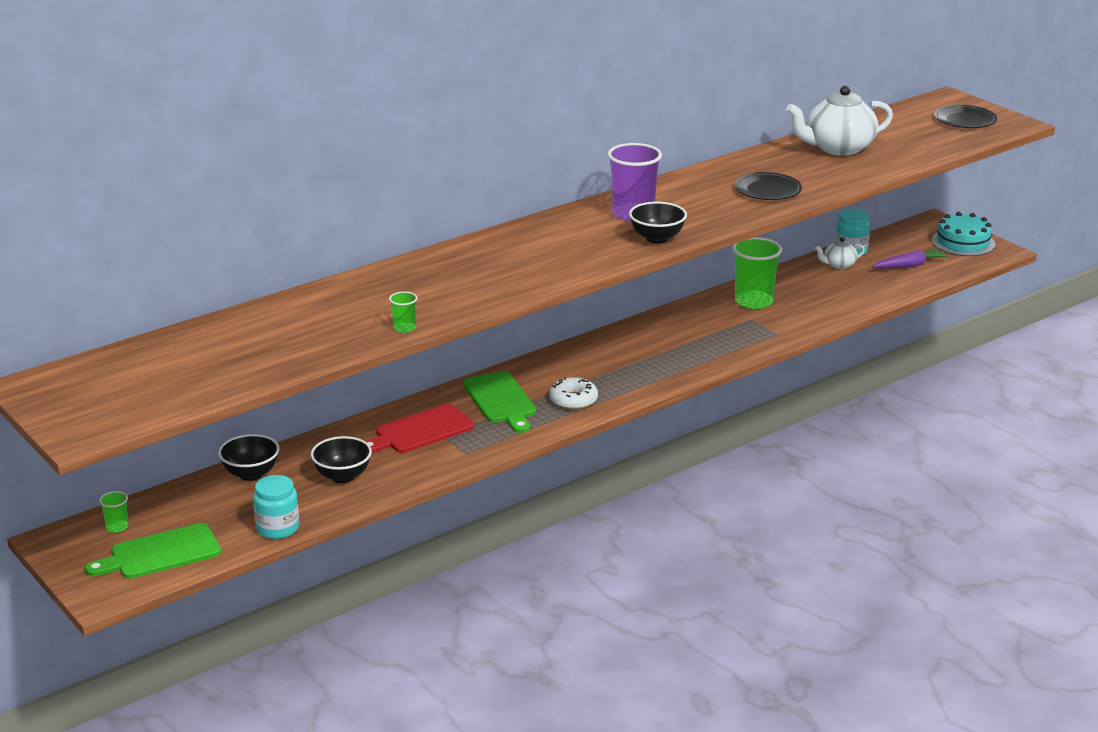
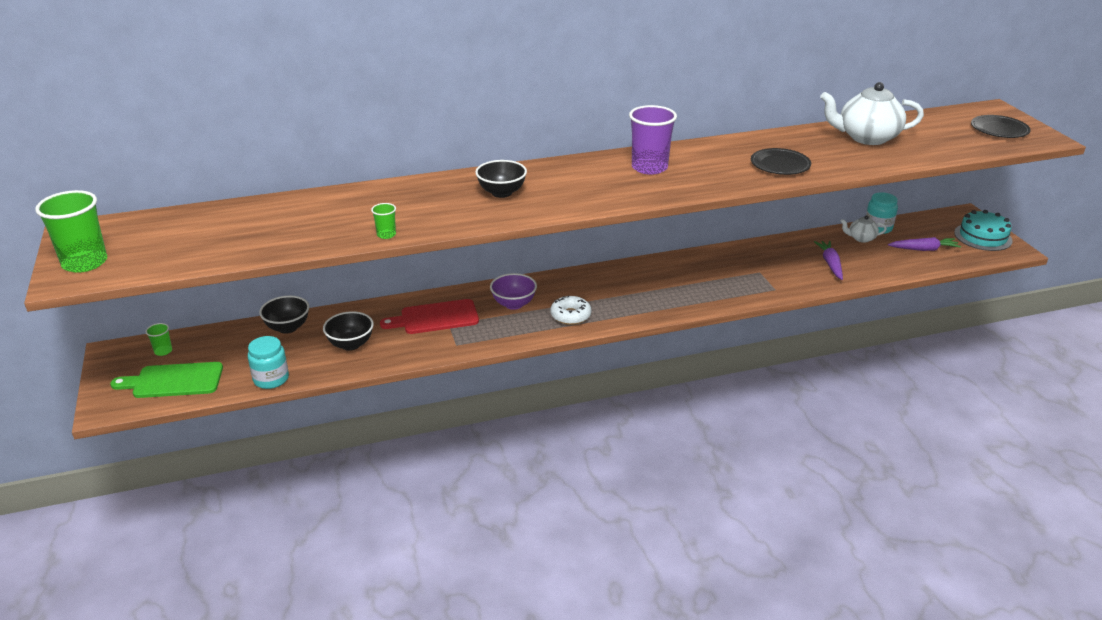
camera: 20 degrees right, 5 degrees up
(500, 400) = (513, 304): green cutting board -> purple bowl
(657, 238) = (654, 191): black bowl -> black bowl (501, 193)
(753, 301) = (770, 257): green cup -> green cup (85, 263)
(821, 297) = (830, 264): none -> purple carrot

